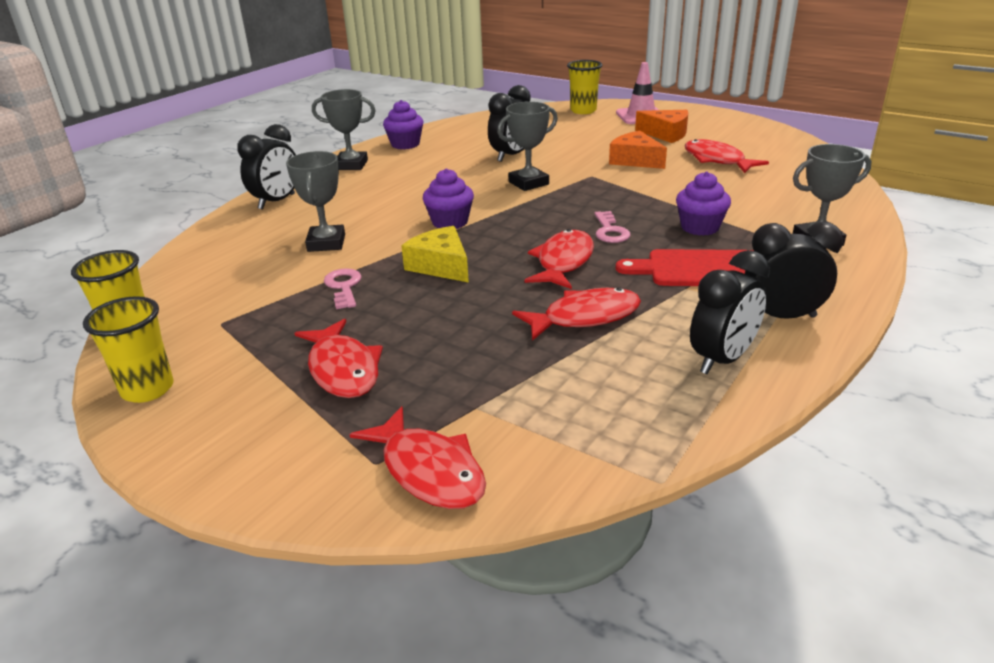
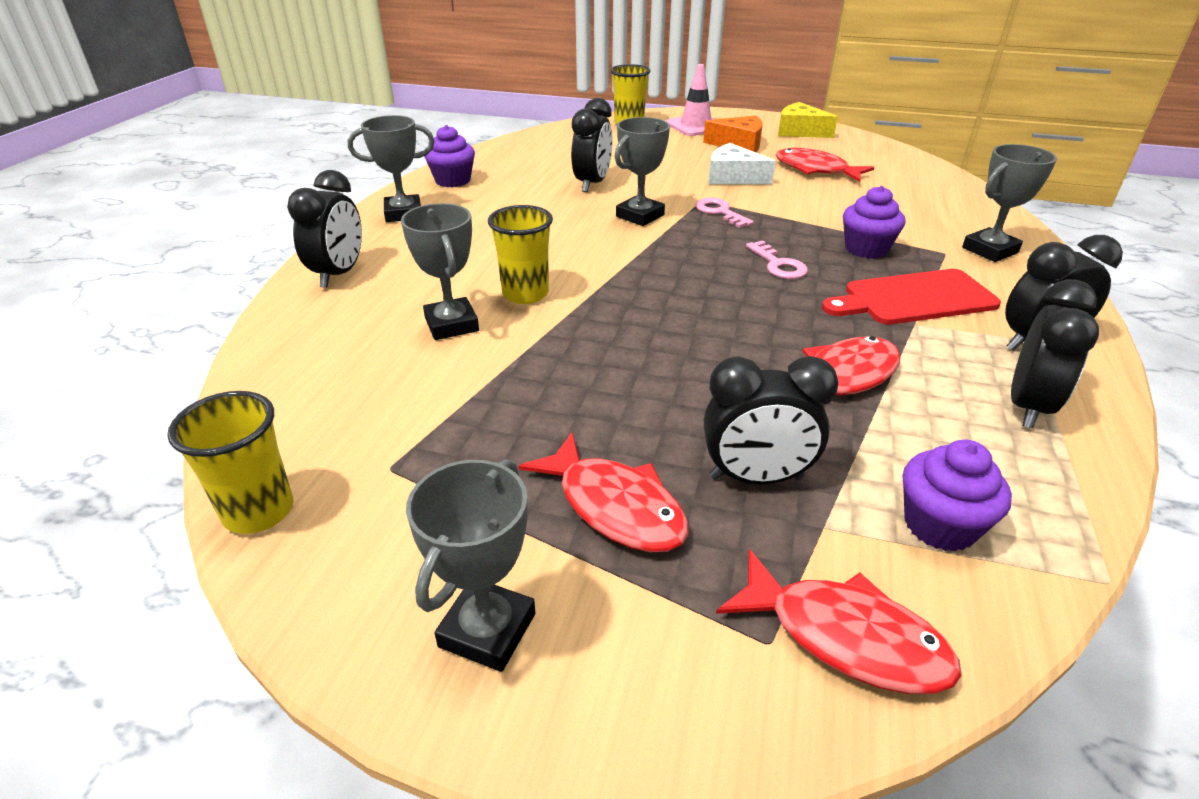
camera: 20 degrees left, 5 degrees up
(148, 389) = (353, 600): yellow cup -> yellow cup (525, 294)
(210, 420) = (487, 630): none -> grey trophy
(343, 287) = (522, 384): pink key -> pink key (719, 212)
(441, 266) = (623, 335): yellow cheese -> yellow cheese (800, 131)
(450, 222) = (588, 276): purple cupcake -> purple cupcake (939, 525)
(455, 369) = (756, 477): none -> black clock
(563, 262) = (760, 310): red fish -> none
(635, 160) = (733, 177): orange cheese -> white cheese

